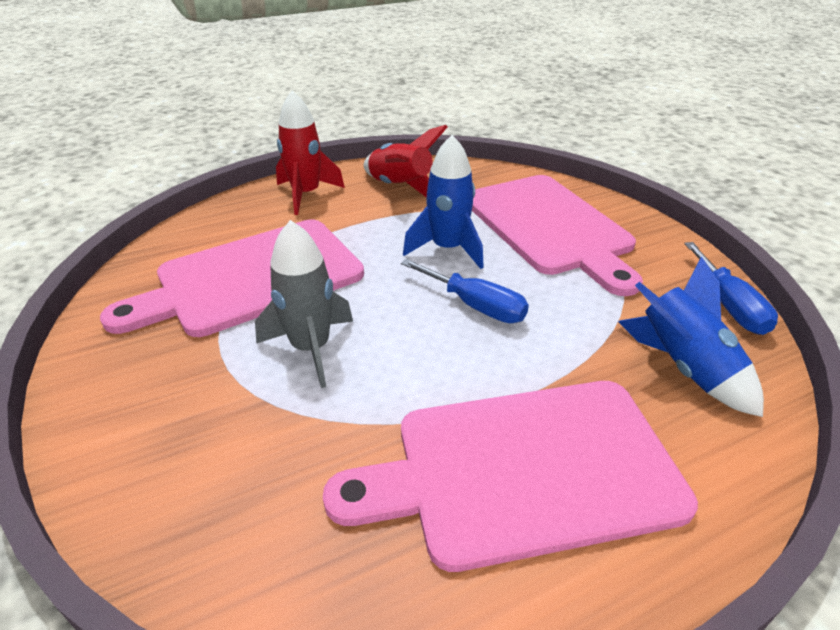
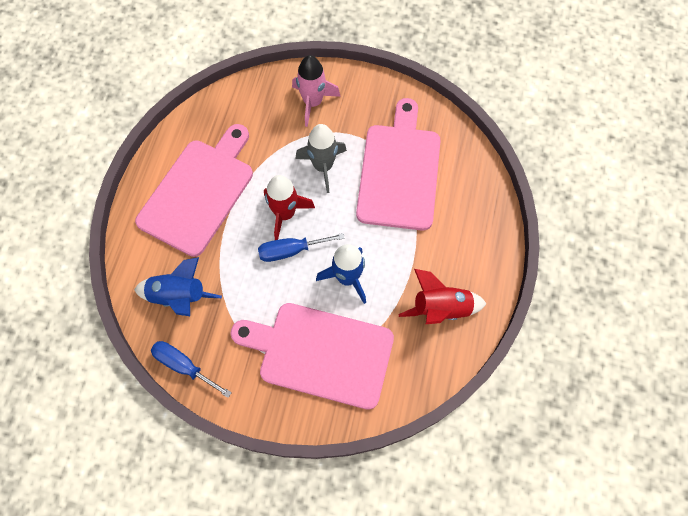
camera: 130 degrees right, 30 degrees up
(180, 435) = (313, 102): none -> pink rocket
(306, 195) = (475, 247): red rocket -> red rocket (285, 214)

